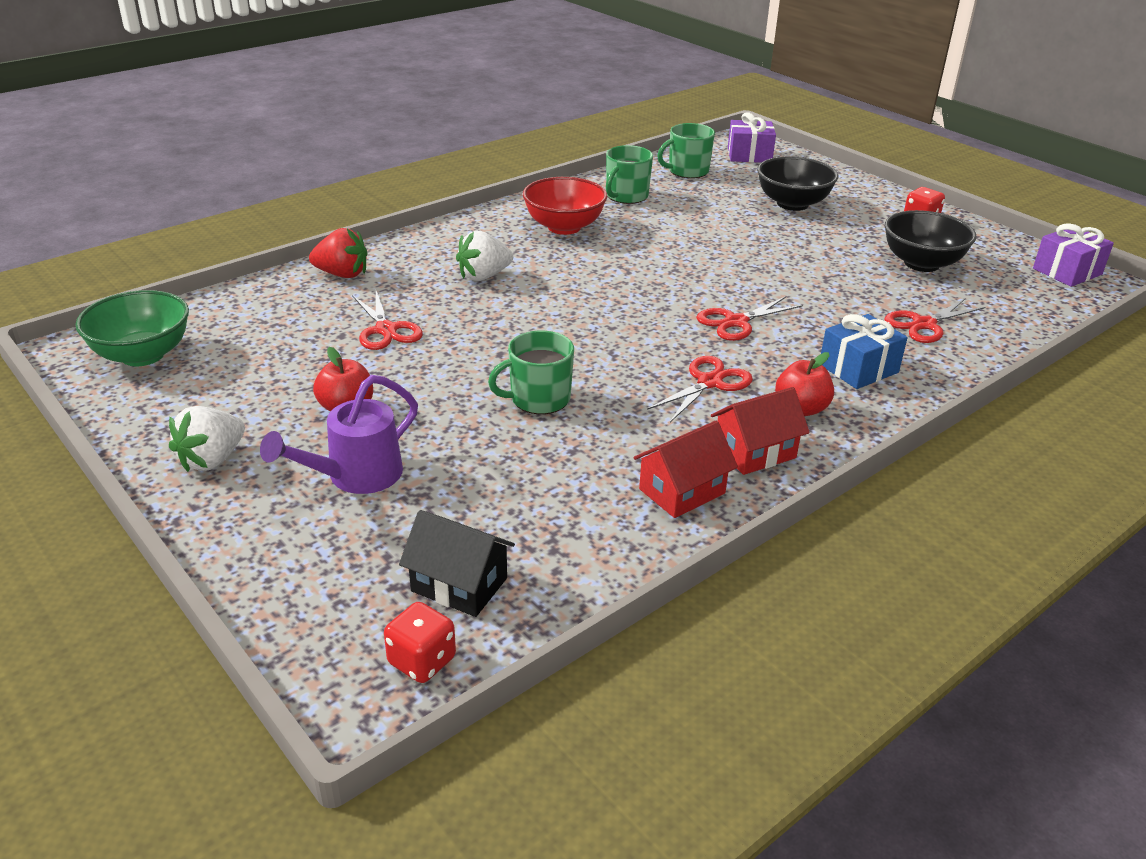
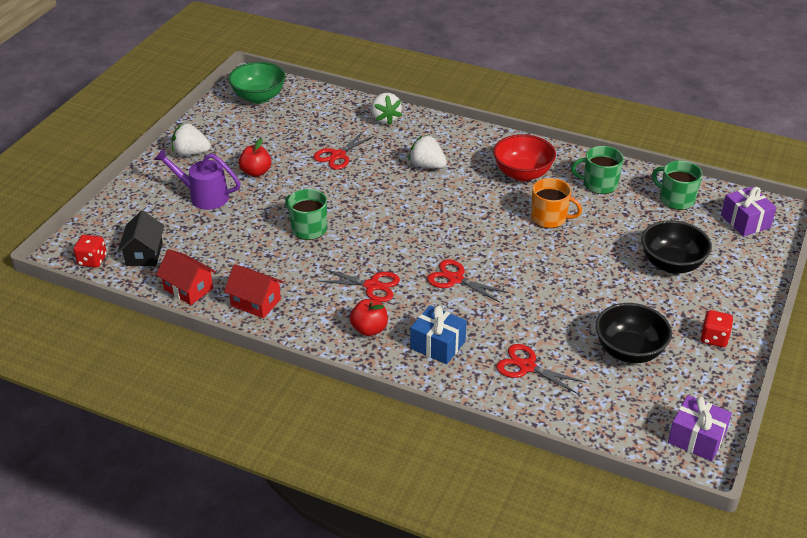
camera: 65 degrees right, 5 degrees up
(342, 274) = (385, 119): red strawberry -> white strawberry
(663, 237) = (549, 218): none -> orange mug
(754, 452) = (310, 320): red house -> red house (188, 289)

